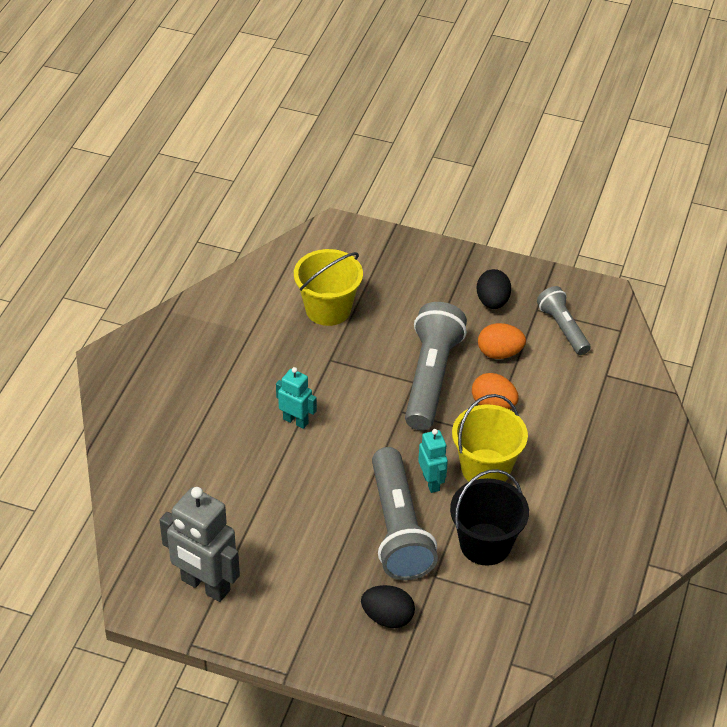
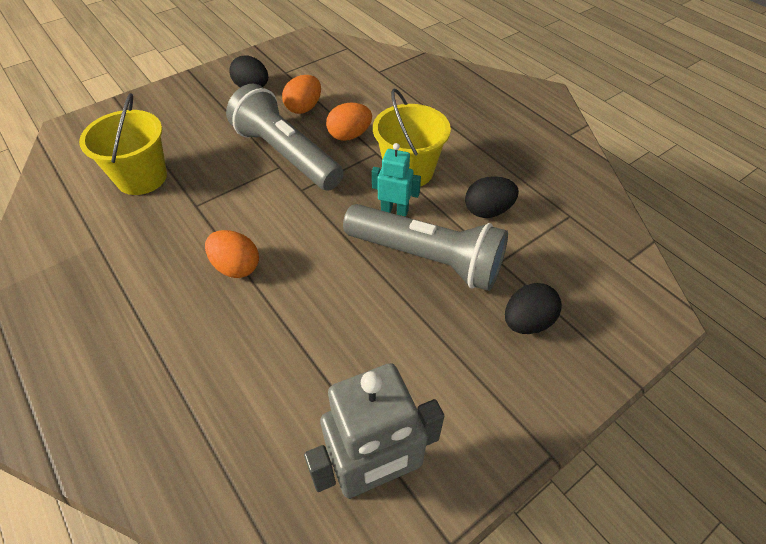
camera: 55 degrees left, 5 degrees up
(296, 421) = (236, 267): turquoise robot -> orange egg
(485, 544) = (488, 211): black bucket -> black egg
(563, 328) = (316, 69): grey flashlight -> none

